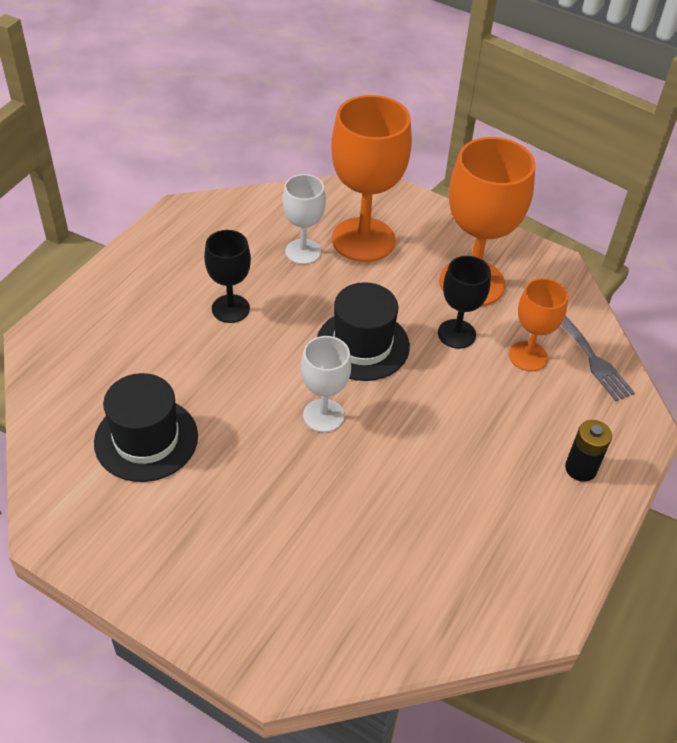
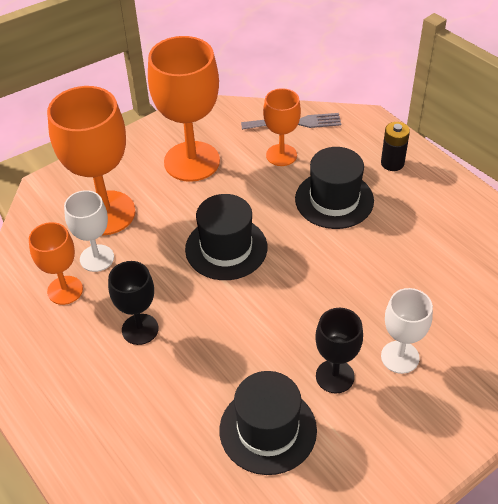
camera: 65 degrees left, 0 degrees up
(255, 242) = (65, 290): none -> orange goblet
(323, 415) = (290, 294): white goblet -> white goblet (400, 357)
(456, 334) = (241, 187): black goblet -> black goblet (335, 376)
(484, 423) = (334, 200): none -> black hat

